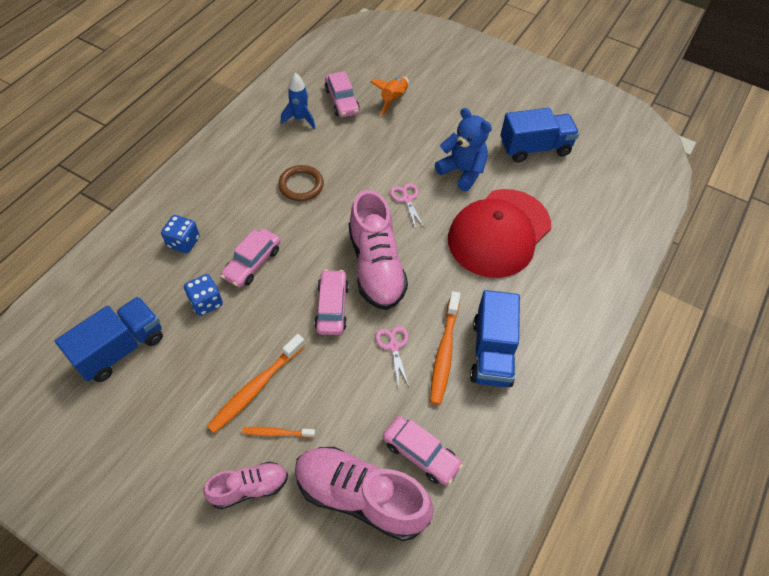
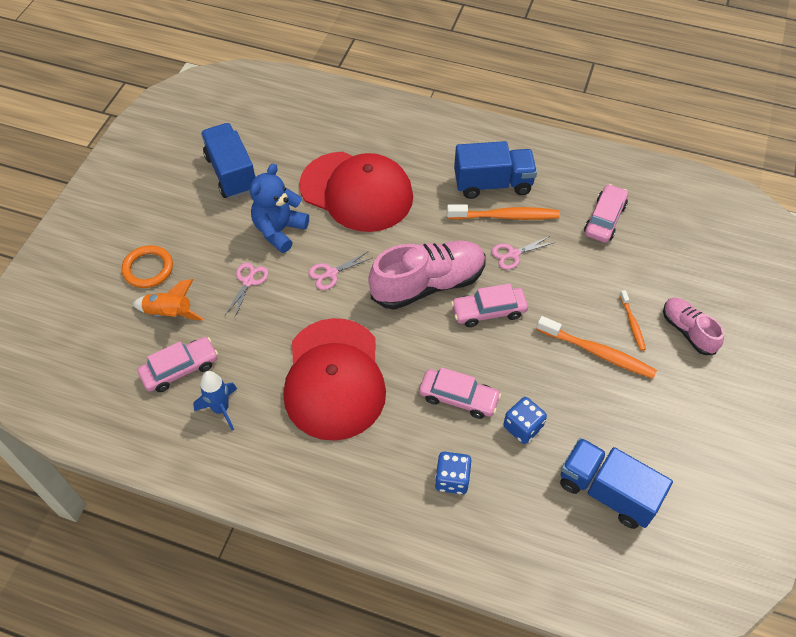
camera: 100 degrees left, 0 degrees up
(301, 185) = (334, 379): brown ring -> red cap
(360, 496) = (657, 252): pink shoe -> none
(412, 146) = (248, 281): none -> pink scissors
(439, 91) = (148, 269): none -> orange ring

